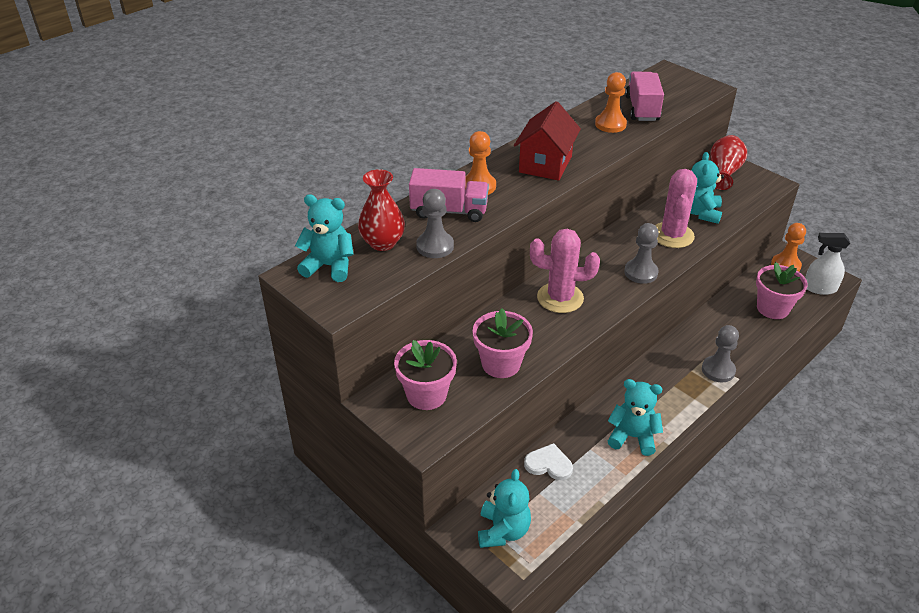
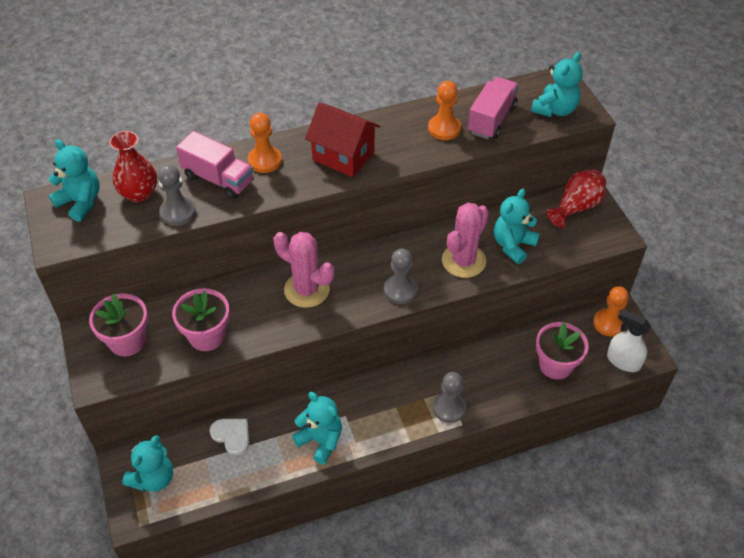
camera: 25 degrees right, 10 degrees up
(545, 164) = (343, 156): red house -> red house turned 75 degrees clockwise
(684, 90) = (555, 110): none -> turquoise teddy bear

